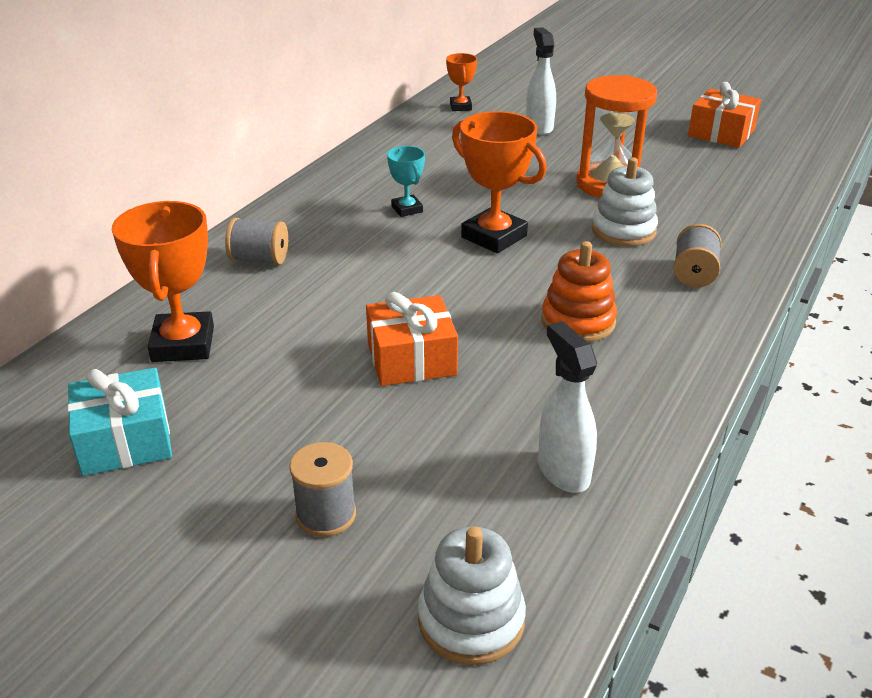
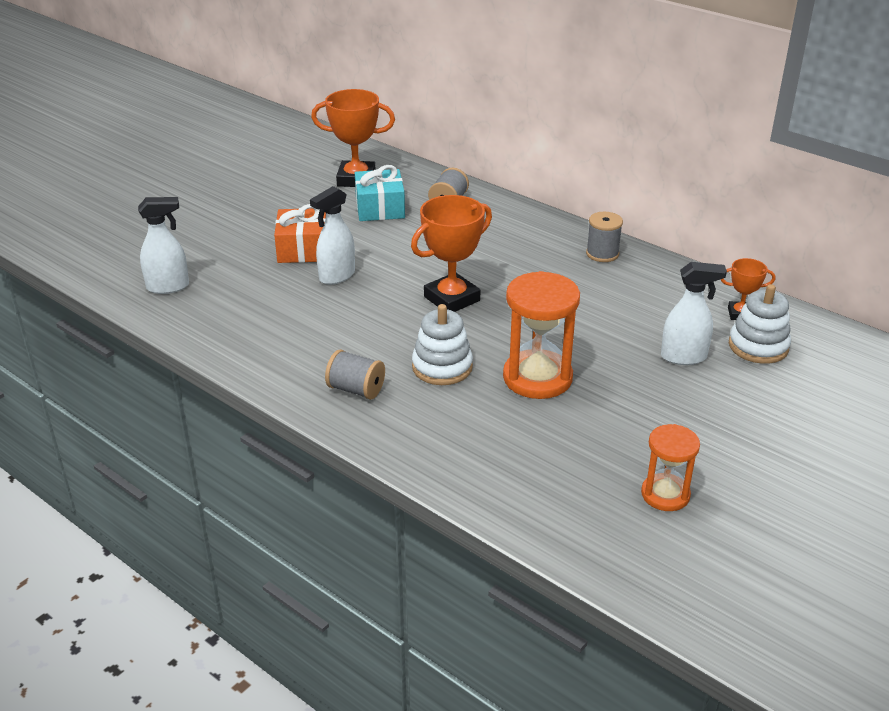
camera: 100 degrees right, 0 degrees up
(125, 440) = (276, 166): turquoise gift -> turquoise gift (380, 208)
(326, 515) = (185, 215): grey spool -> grey spool (602, 254)
(407, 209) = (510, 264): turquoise trophy -> none
(471, 620) = (91, 247): white stacking toy -> white stacking toy (758, 346)
(475, 319) = (336, 276): none -> white spray bottle
(578, 321) = (314, 318): orange stacking toy -> none
(721, 133) = (665, 494): orange gift -> orange hourglass

